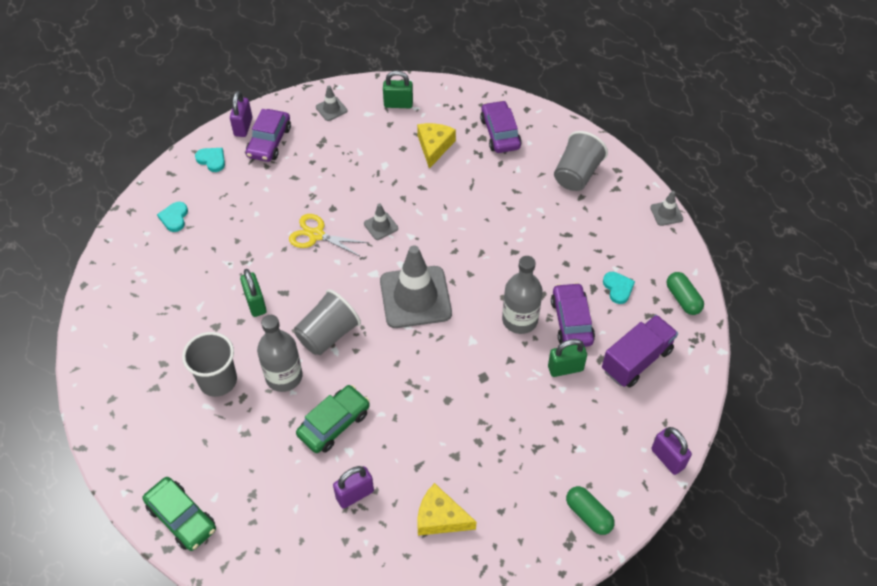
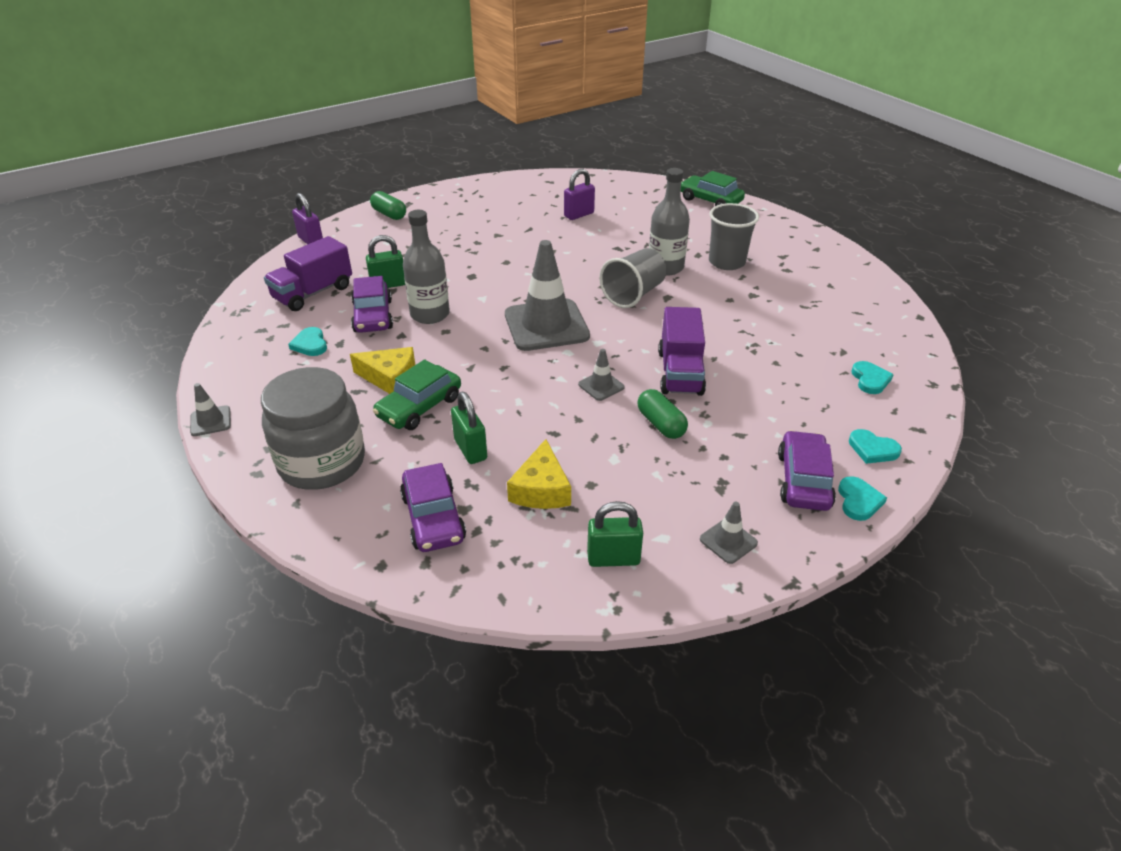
camera: 175 degrees right, 15 degrees down
(243, 127) = (858, 501): purple padlock -> turquoise heart
(255, 303) = (721, 312): green padlock -> green padlock (470, 449)
(316, 235) = (680, 372): yellow scissors -> purple truck
(334, 423) = (607, 245): green car -> green car (419, 407)
(440, 517) = (508, 208): yellow cheese -> yellow cheese (390, 378)
(576, 174) = (322, 463): grey cup -> grey jar
(683, 299) = (238, 339): green capsule -> green capsule (661, 424)

